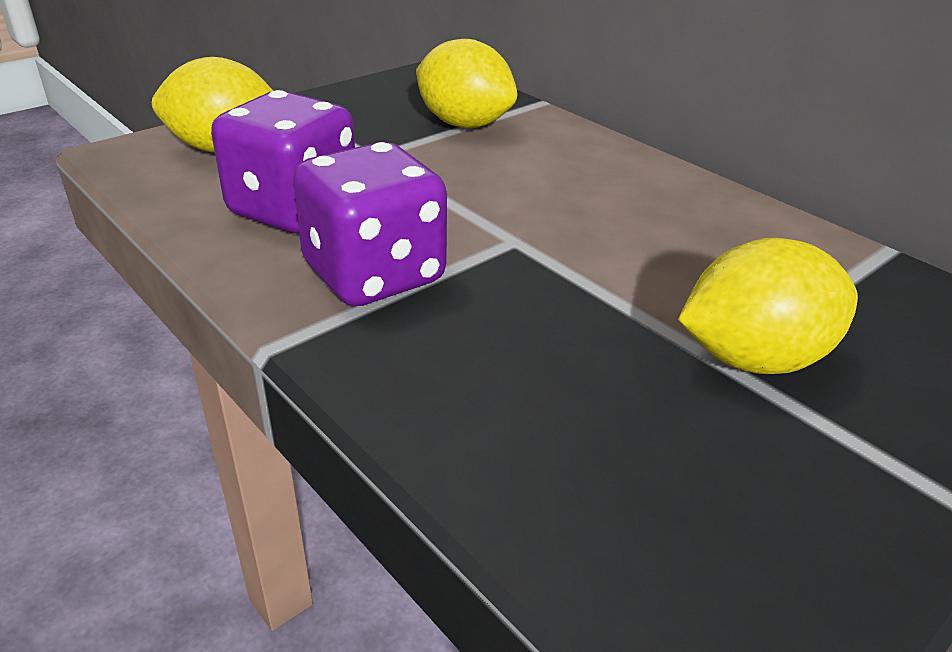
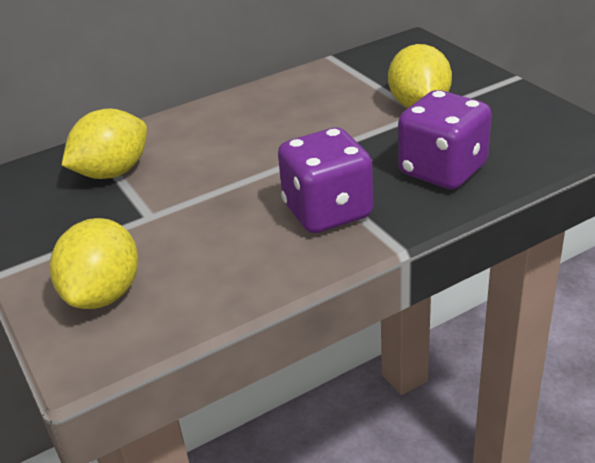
camera: 75 degrees left, 0 degrees up
(294, 210) = (231, 249): purple dice -> purple dice (442, 170)

